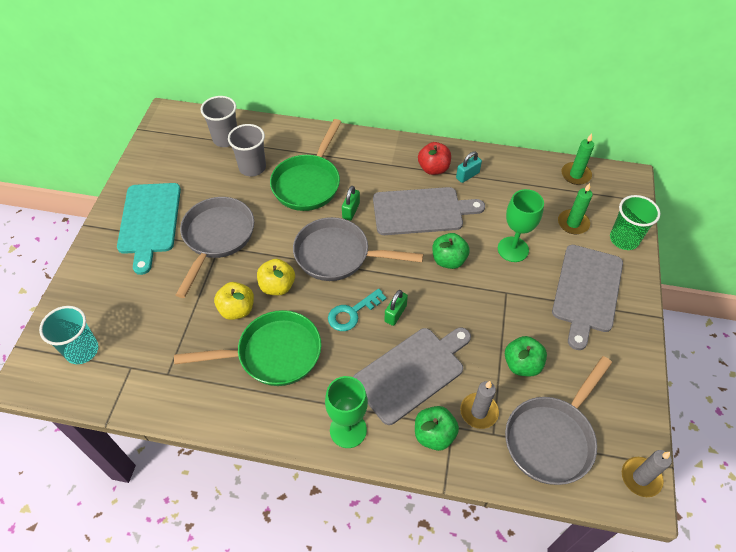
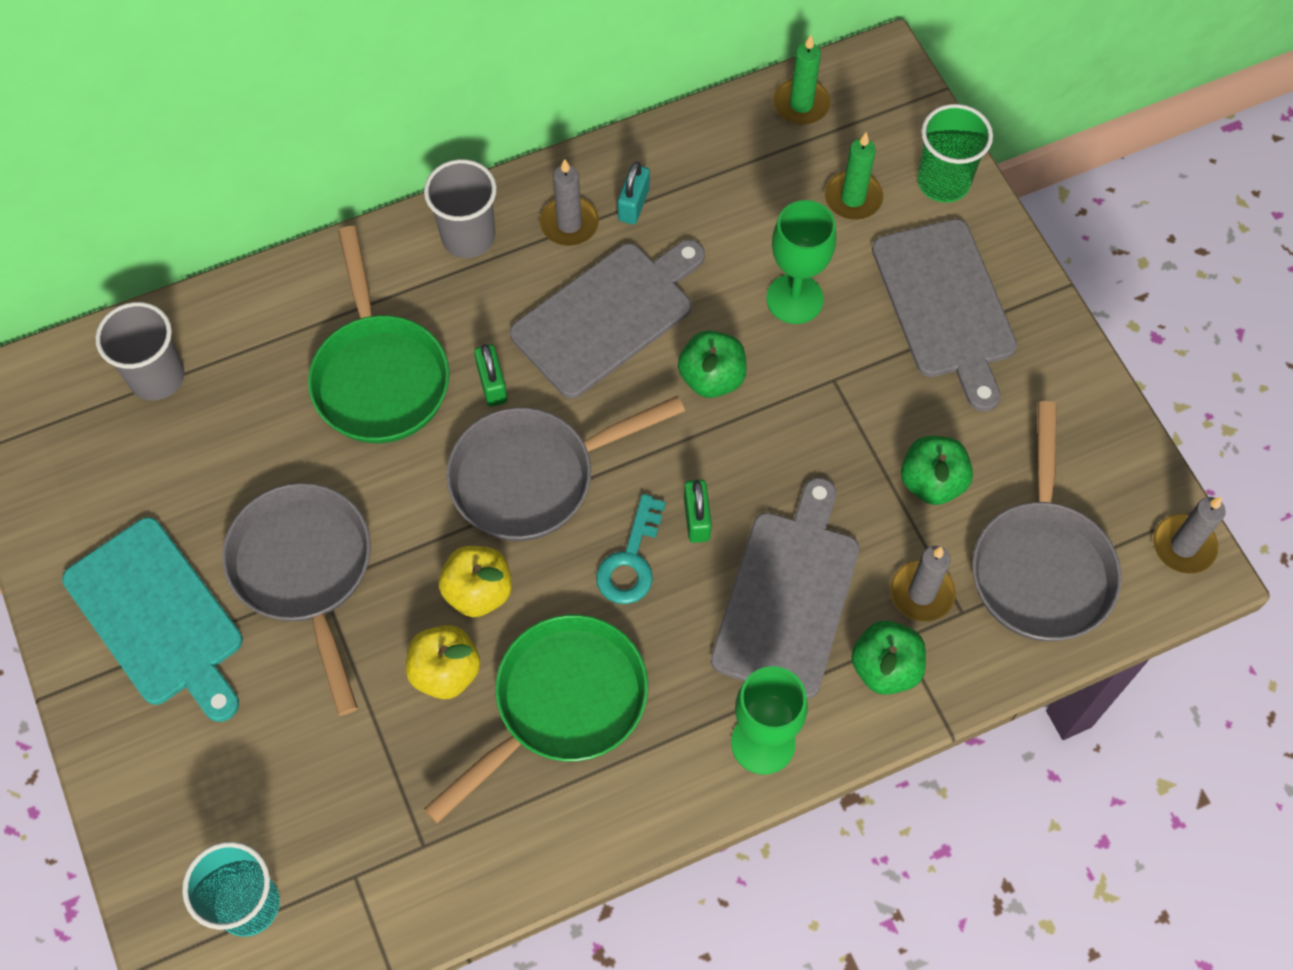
camera: 35 degrees left, 10 degrees up
(252, 167) = (255, 404): grey cup -> grey cup (468, 237)
(433, 168) = (569, 224): red apple -> grey candle

